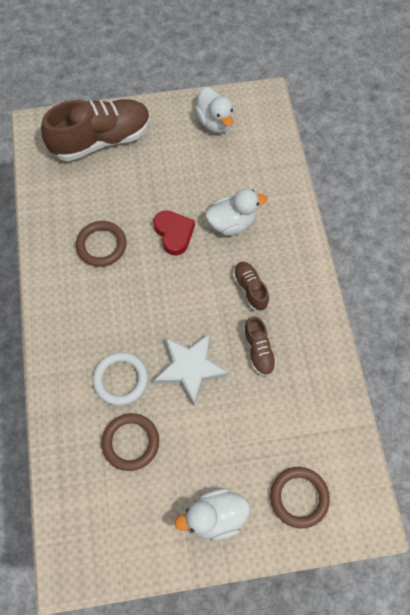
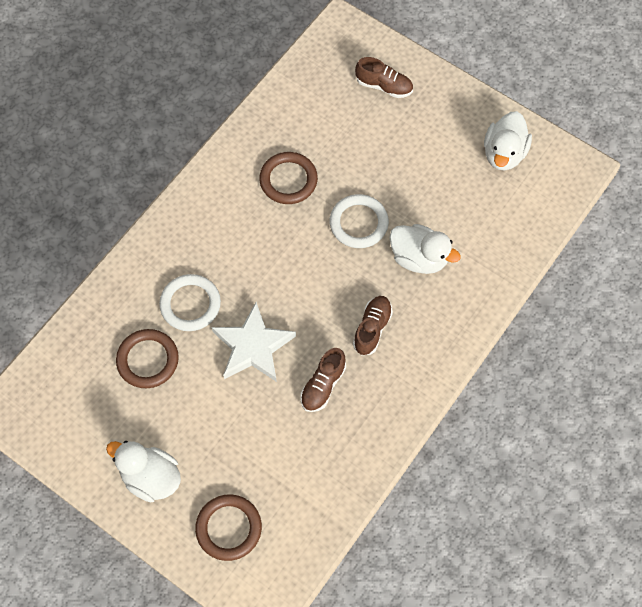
camera: 45 degrees right, 0 degrees up
(101, 140) = (384, 86): brown shoe -> brown shoe, size x0.47
(174, 234) = (358, 223): red heart -> white ring

